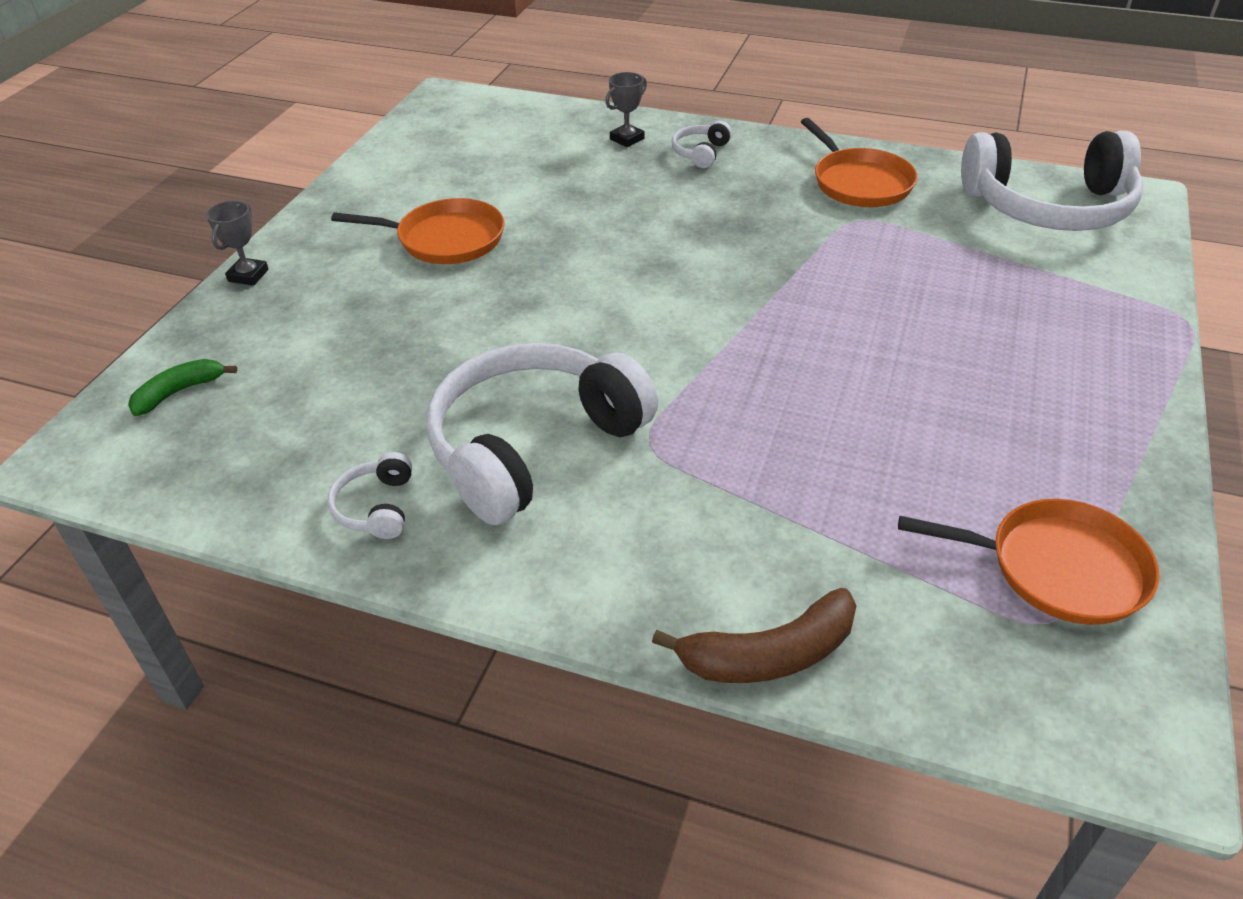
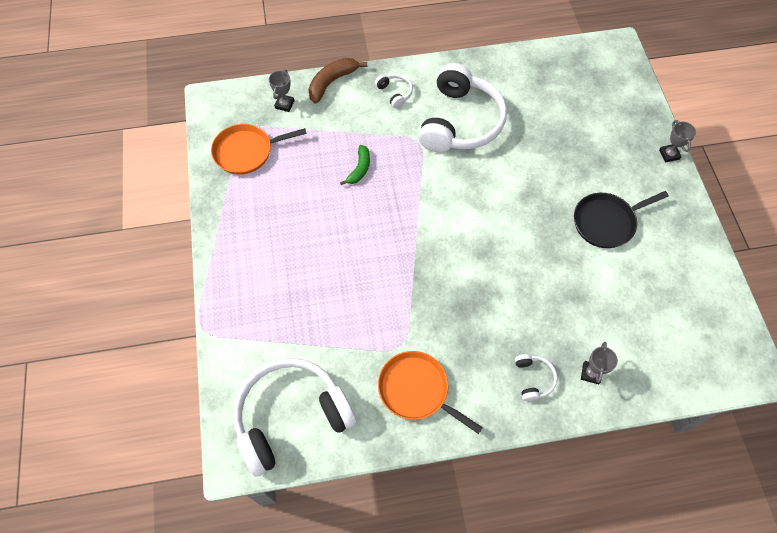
camera: 150 degrees right, 20 degrees up
(179, 392) = (616, 86): green banana -> green banana (359, 169)
(376, 507) = (493, 76): white headphones -> white headphones (395, 93)
(445, 239) = (606, 222): orange pan -> black pan
(924, 647) = (284, 104): none -> grey trophy

